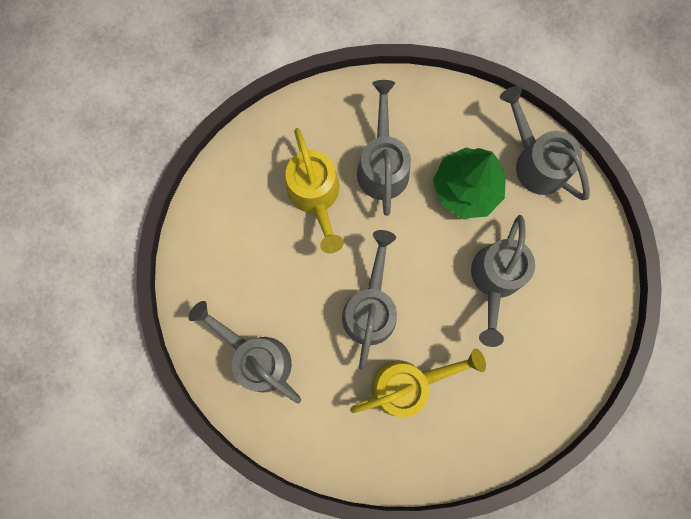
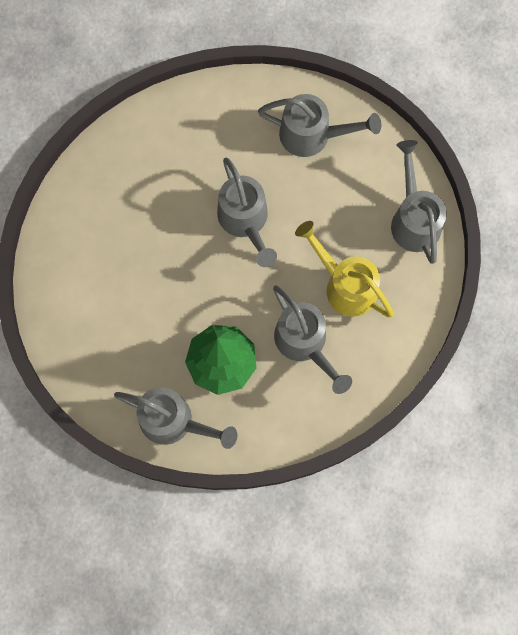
camera: 150 degrees right, 5 degrees down
(408, 384) = (182, 180): yellow watering can -> none
(495, 280) = (156, 299): grey watering can -> grey watering can (414, 219)

